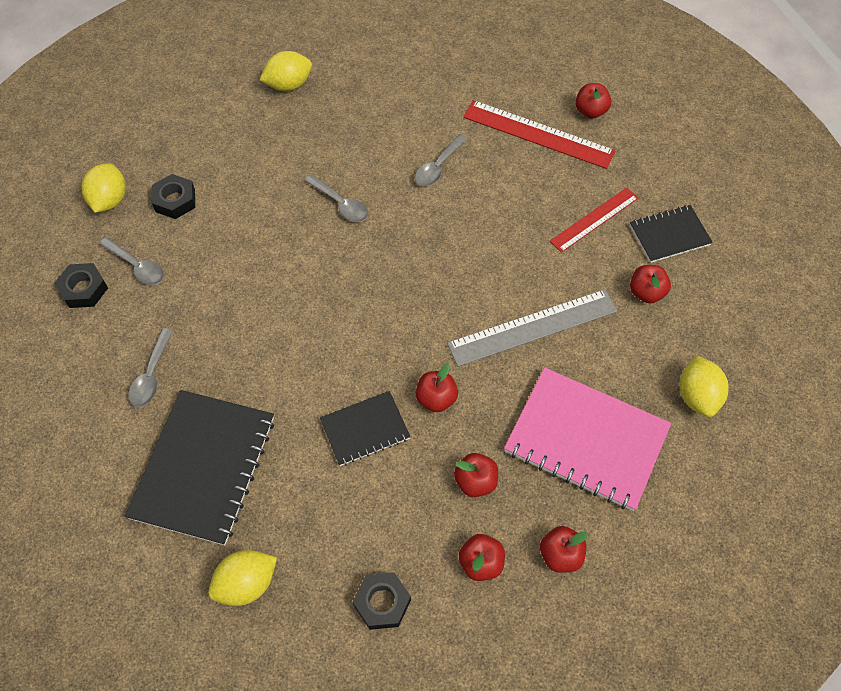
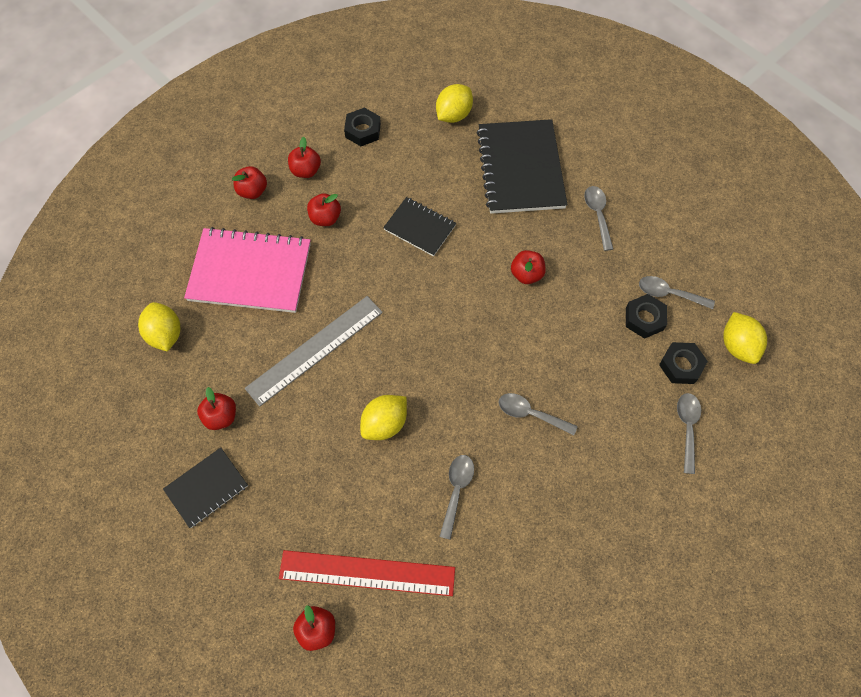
camera: 160 degrees right, 5 degrees up
(83, 289) = (697, 261): black nut -> black nut (644, 319)
(207, 152) = (687, 428): none -> grey spoon
(288, 85) = (659, 544): yellow lemon -> yellow lemon (385, 423)
(365, 429) = (419, 228): black notebook -> black notebook turned 75 degrees clockwise
(436, 399) = (375, 266): red apple -> red apple (526, 274)
(594, 219) = (284, 481): red ruler -> none

